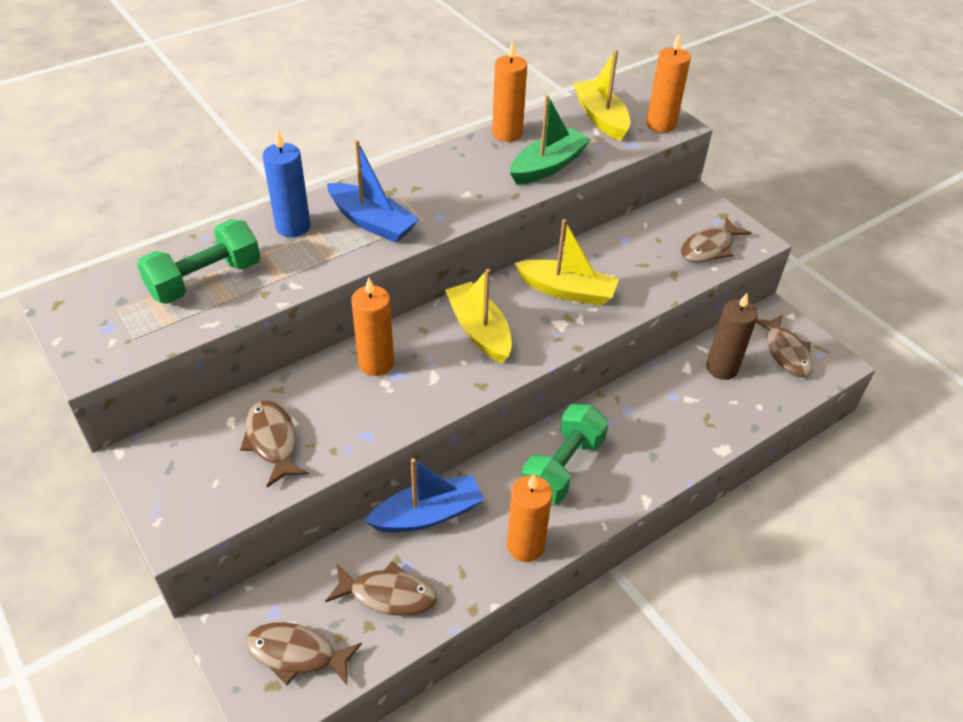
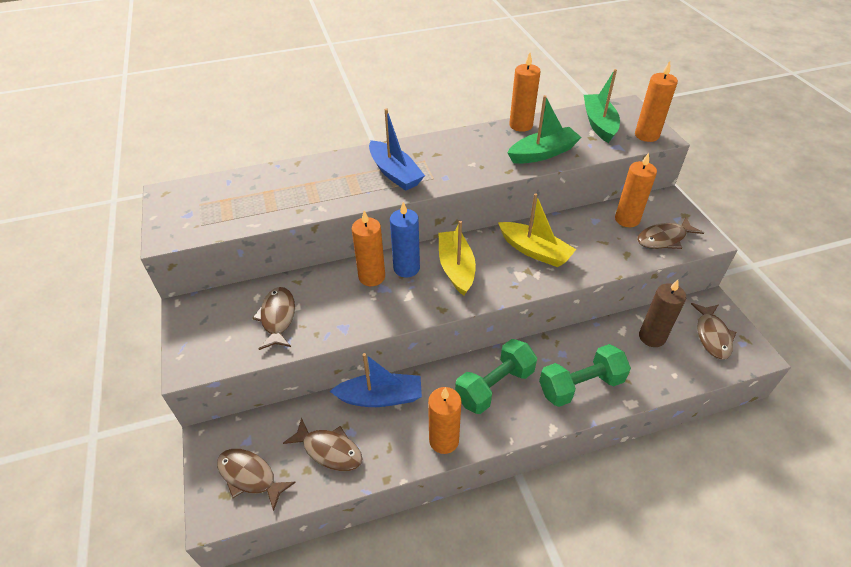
camera: 20 degrees right, 0 degrees up
(205, 280) = (264, 194): green dumbbell -> green dumbbell (580, 385)
(293, 227) = (338, 167): blue candle -> blue candle (406, 268)
(600, 118) = (599, 124): yellow boat -> green boat
(660, 232) = (627, 219): none -> orange candle

